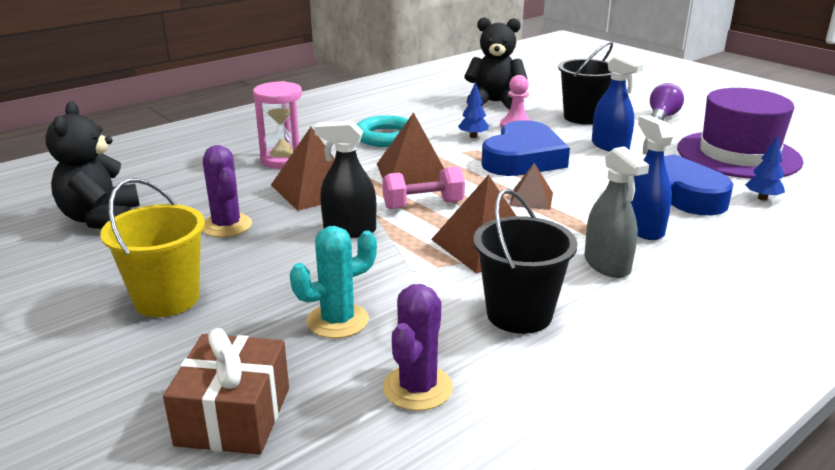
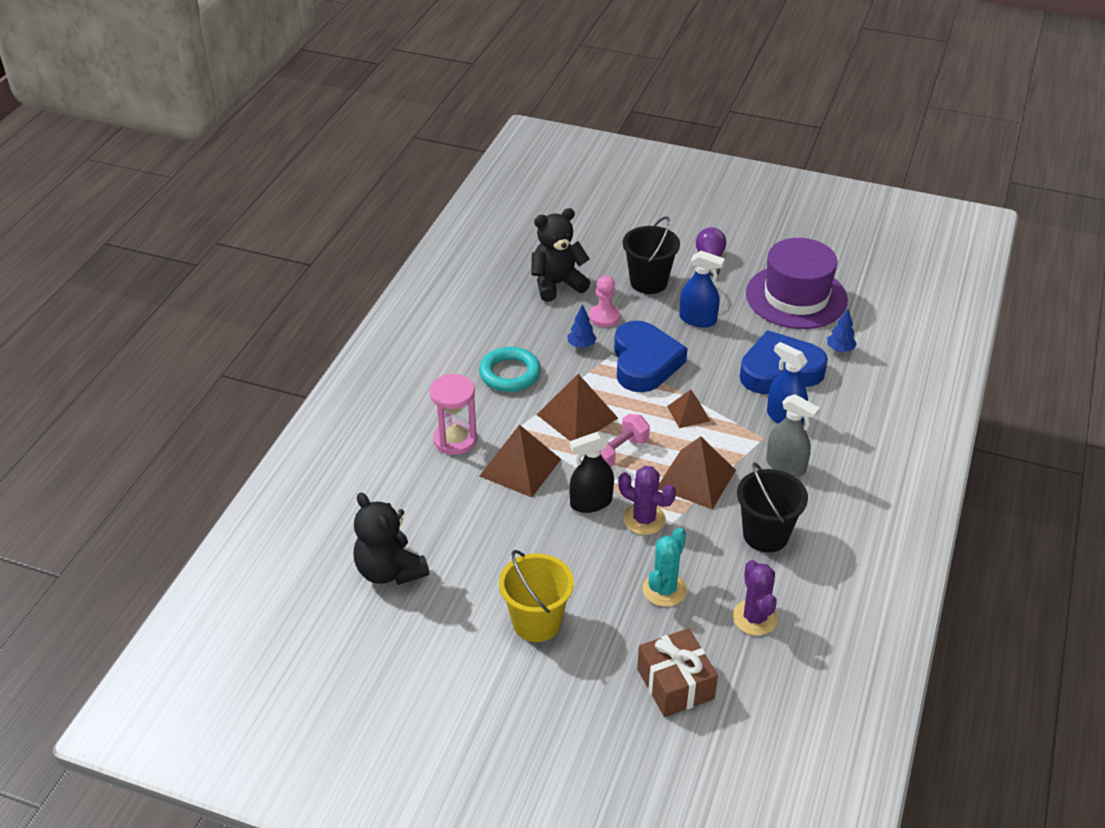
camera: 30 degrees left, 15 degrees up
(227, 226) = (497, 536): purple cactus -> purple cactus (644, 519)

